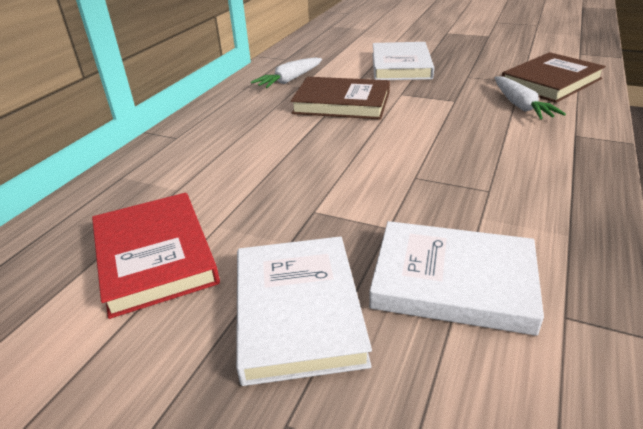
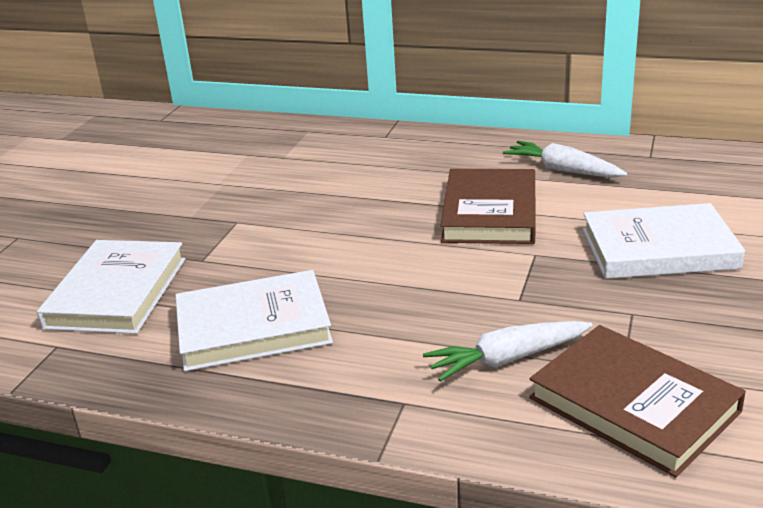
camera: 85 degrees right, 5 degrees down
(155, 256) = (188, 168): red book -> none
(297, 311) = (108, 229): white book -> white book (253, 327)

